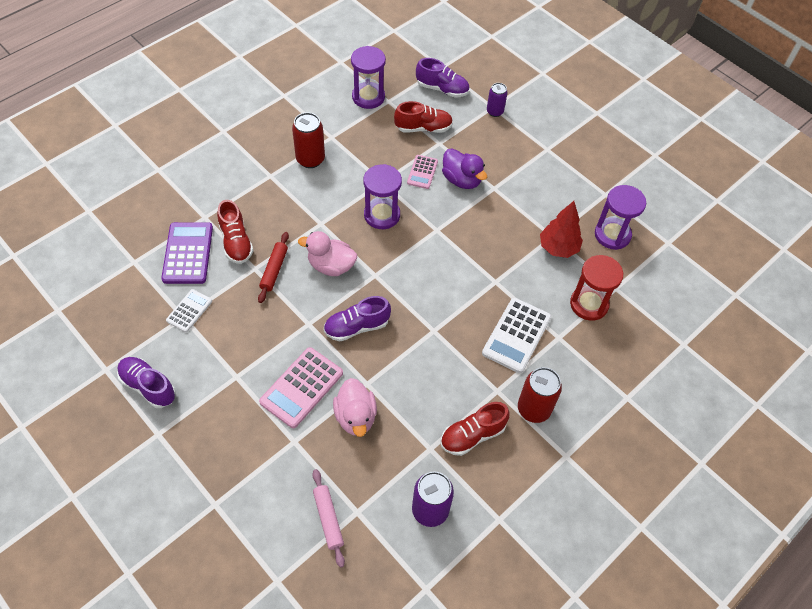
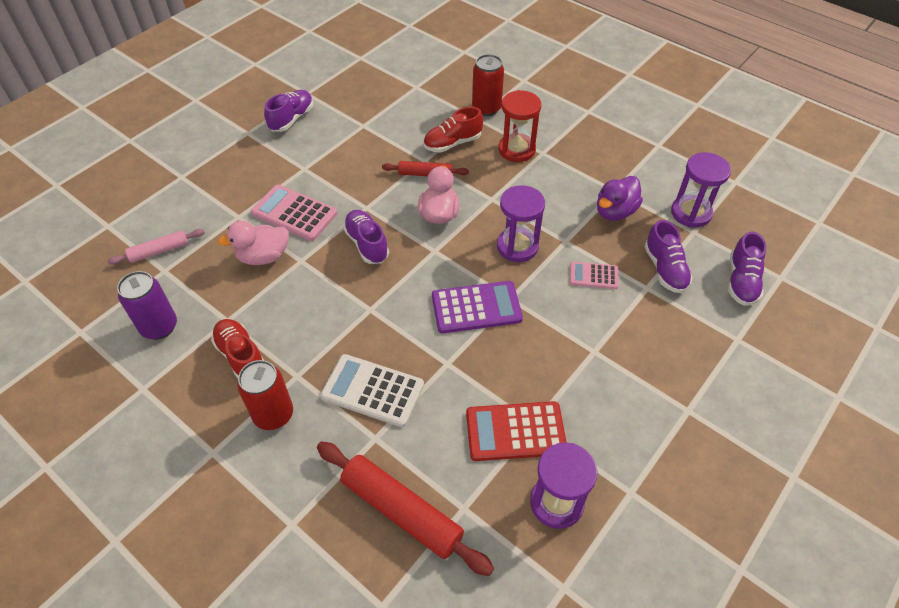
camera: 85 degrees right, 5 degrees down
(188, 253) = (432, 115): purple calculator -> purple calculator (476, 307)
(189, 311) = (370, 128): white calculator -> none
(310, 159) = (576, 178): red can -> red can (486, 108)
(423, 128) = (665, 269): red shoe -> purple shoe
(461, 180) = (595, 316): purple duck -> purple duck (615, 212)
(495, 112) = (729, 342): purple can -> none
(558, 248) = (515, 432): red tree -> red calculator
(589, 304) = (430, 473): red hourglass -> red hourglass (516, 149)
(617, 325) = (401, 511): none -> red rolling pin

